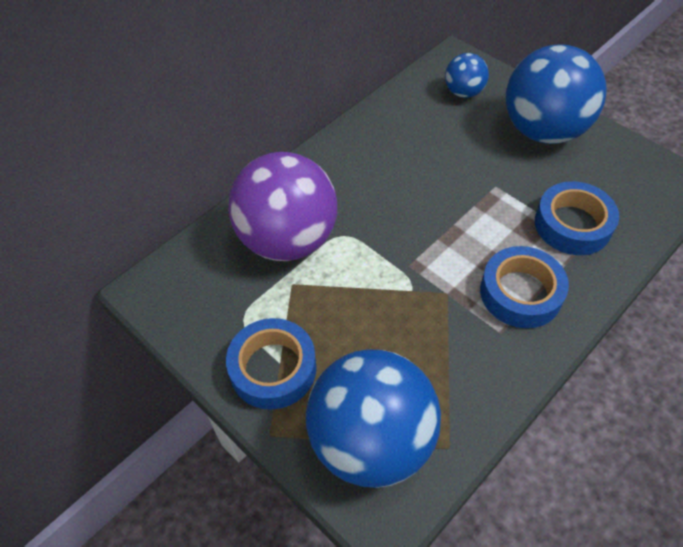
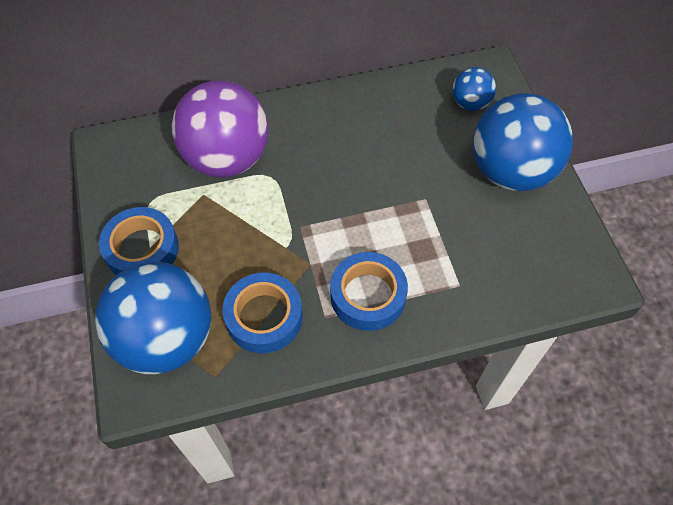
camera: 30 degrees right, 5 degrees up
(572, 224) = (461, 265): blue tape -> blue tape (264, 317)

